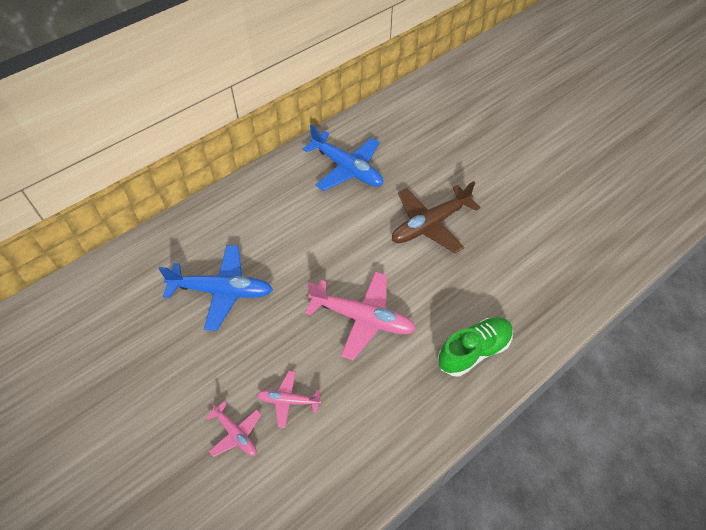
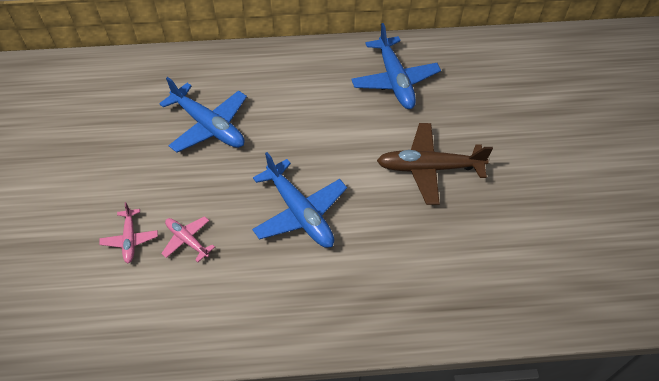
camera: 35 degrees right, 0 degrees up
(362, 318) = (300, 212): pink plane -> blue plane
(473, 351) = (372, 299): green shoe -> none

